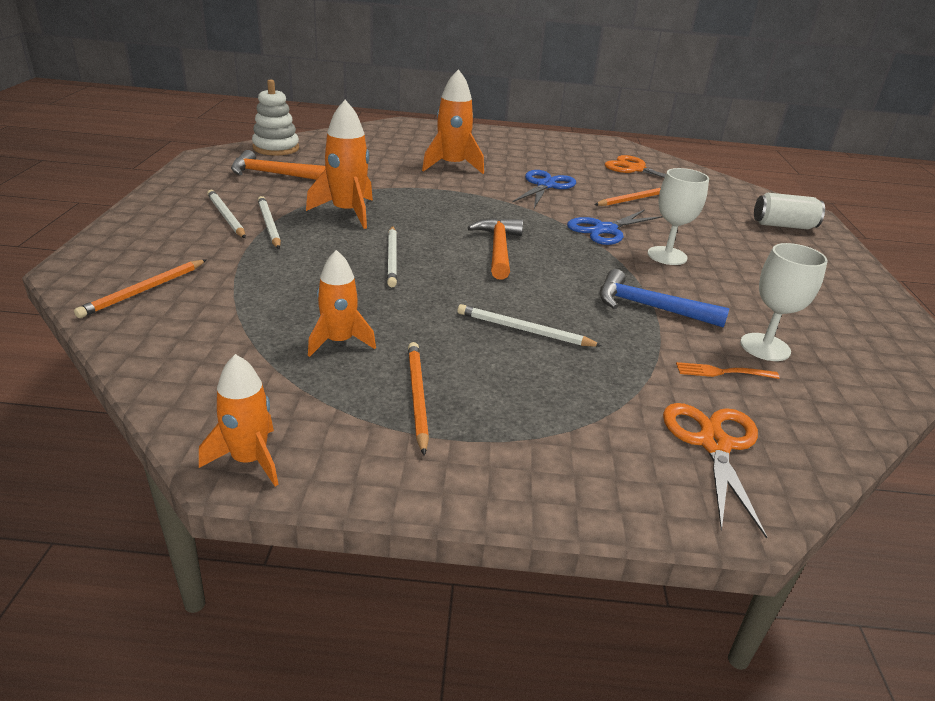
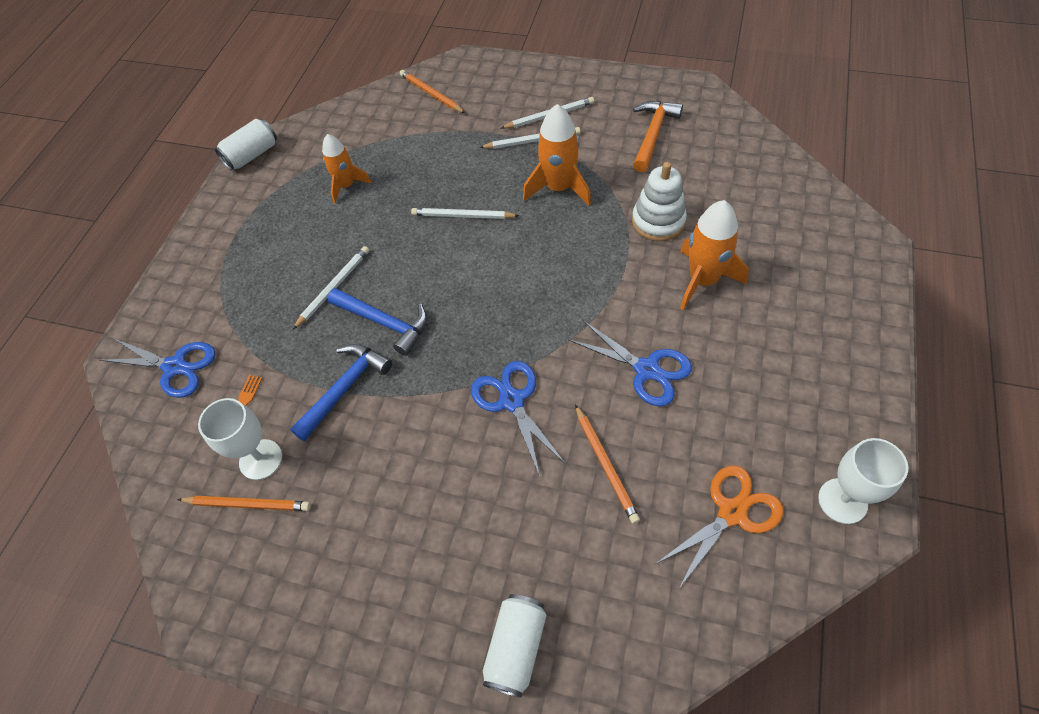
camera: 110 degrees right, 25 degrees up
(249, 460) = (252, 155): orange rocket -> white can
(276, 148) = (732, 131): white stacking toy -> white stacking toy (658, 221)
(417, 397) = (277, 221): orange pencil -> orange pencil (248, 504)
(498, 249) = (472, 292): orange hammer -> none
(557, 292) = (384, 322): none -> blue hammer
(667, 256) = (442, 444): white goblet -> white goblet (842, 501)
(713, 444) = (175, 367): orange scissors -> blue scissors

